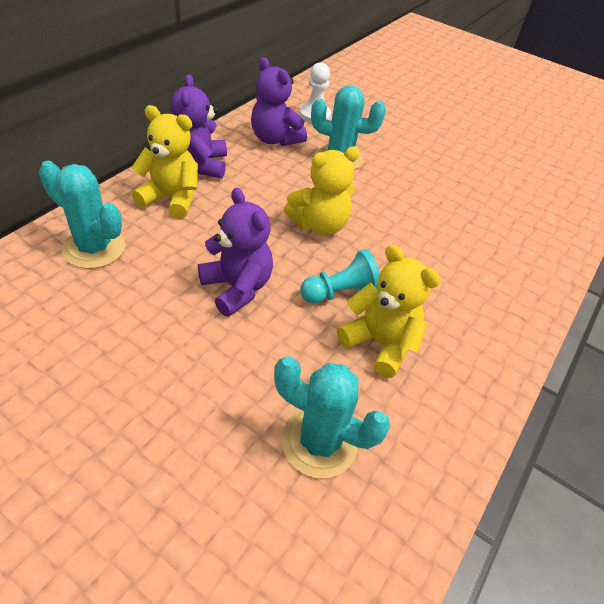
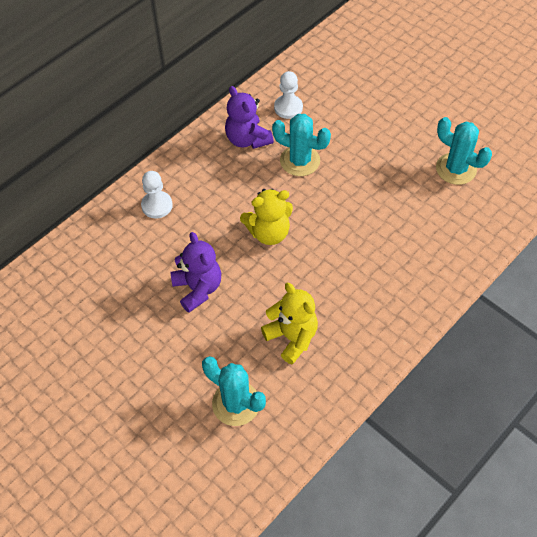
camera: 15 degrees right, 10 degrees up
(94, 248) = (100, 252): turquoise cactus -> turquoise cactus (456, 169)
(171, 198) = (157, 205): yellow teddy bear -> white pawn
(200, 165) = (182, 170): purple teddy bear -> none
(340, 293) = (272, 295): turquoise pawn -> none

